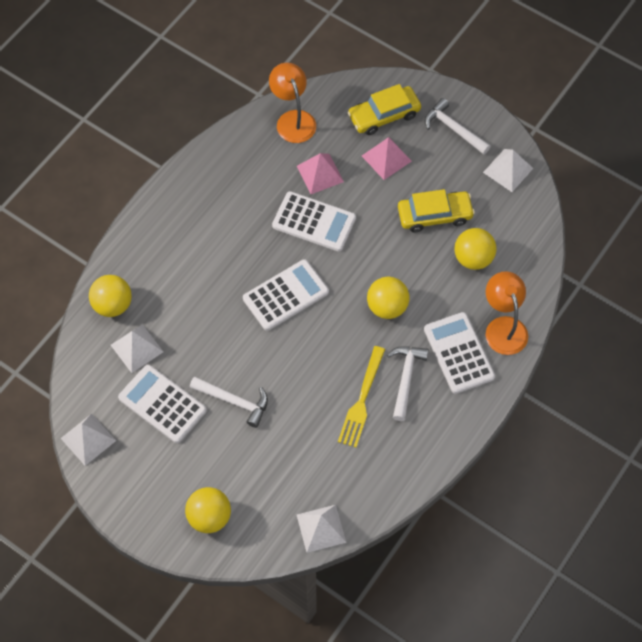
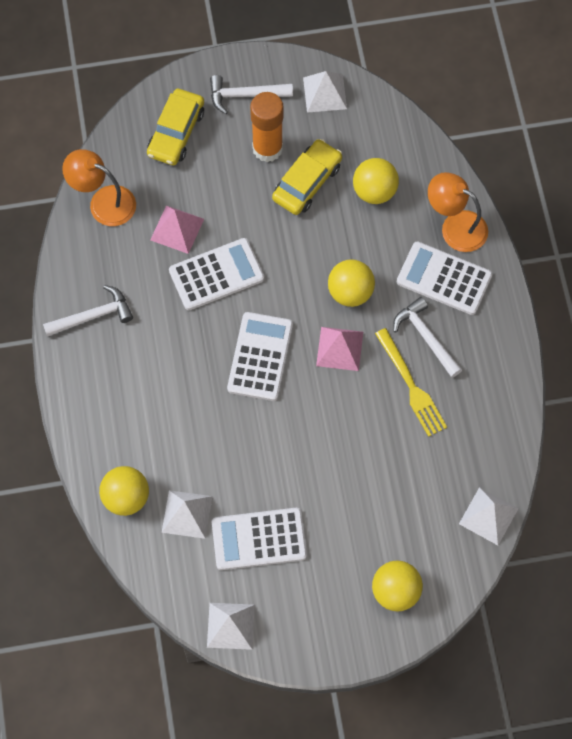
camera: 45 degrees left, 5 degrees up
(234, 401) = (314, 482): white hammer -> white hammer (93, 316)
(386, 158) = (217, 168): pink pyramid -> pink pyramid (339, 348)
(432, 173) = (267, 148): none -> orange glue stick

